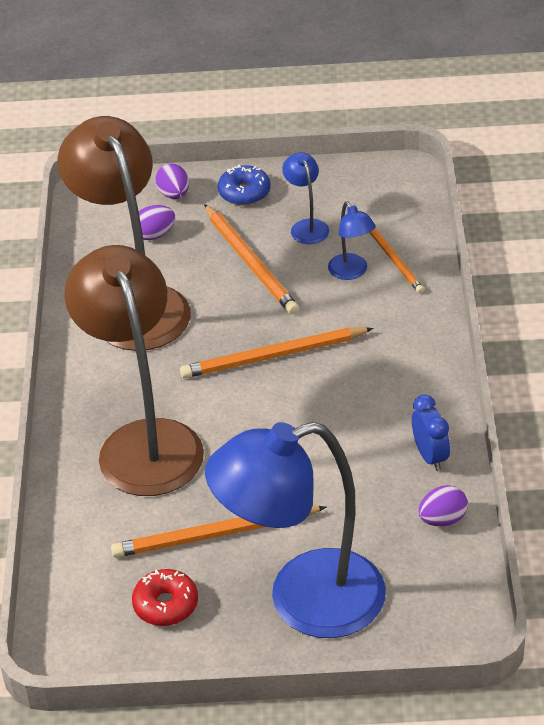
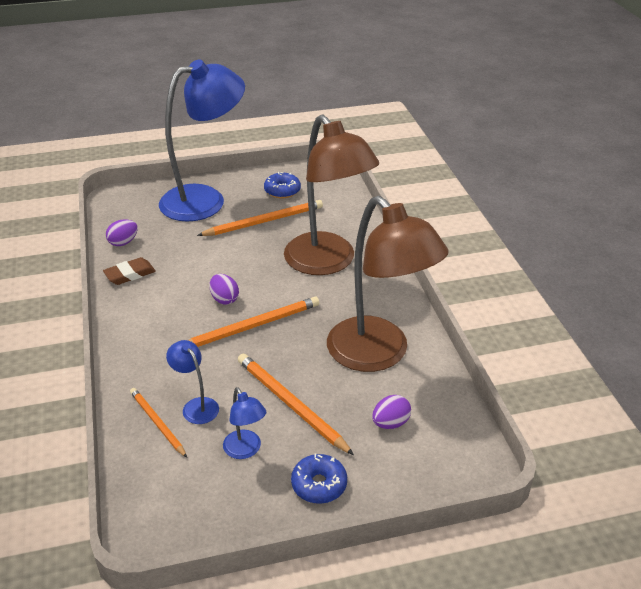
camera: 165 degrees right, 5 degrees down
(166, 604) = (282, 191): red donut -> blue donut
(174, 194) = (391, 473): purple egg -> purple egg (224, 299)
(430, 456) = (130, 274): blue clock -> brown eraser

